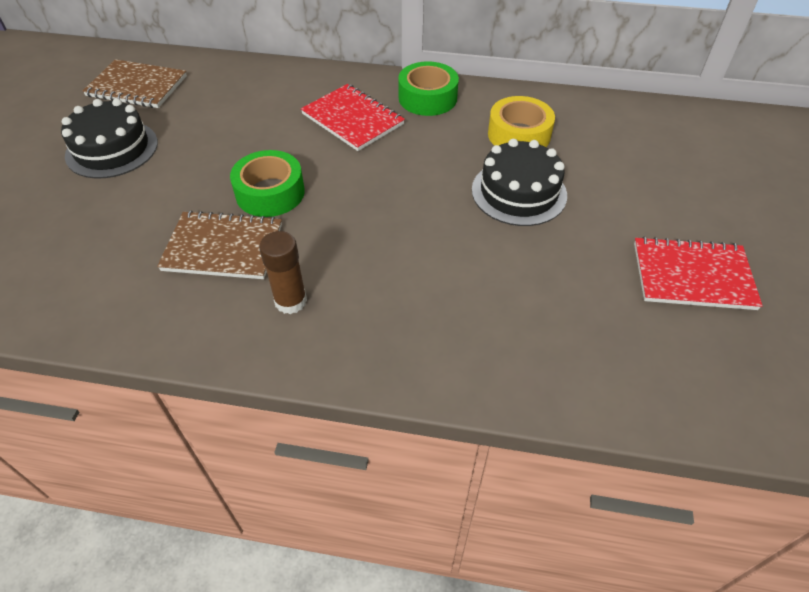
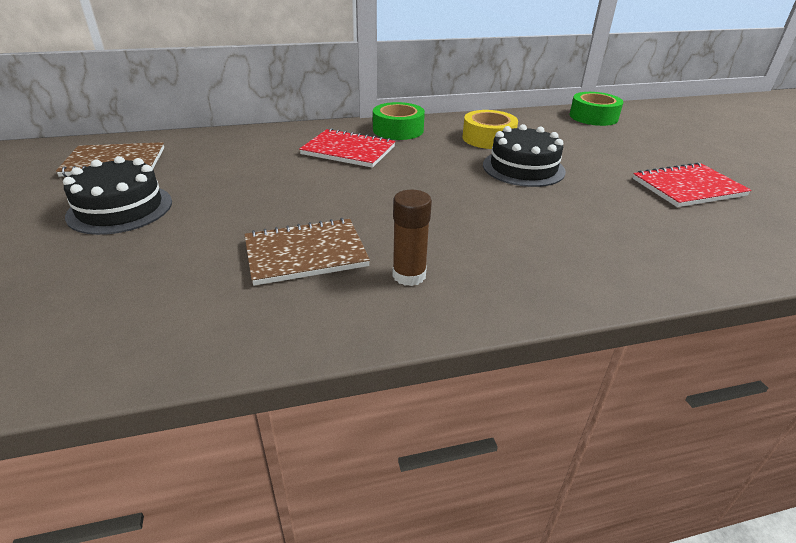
camera: 25 degrees left, 15 degrees down
(270, 193) = (317, 207): green tape -> green tape (593, 117)

